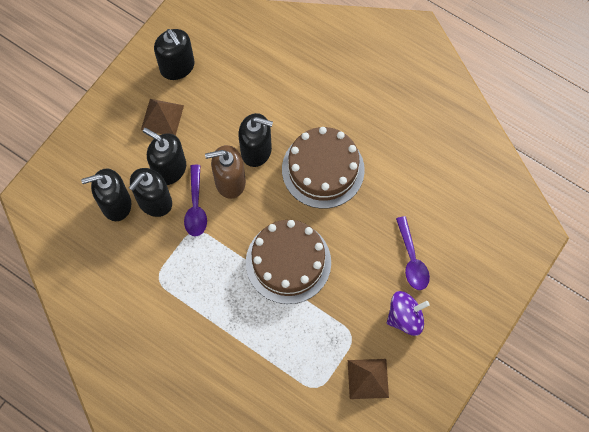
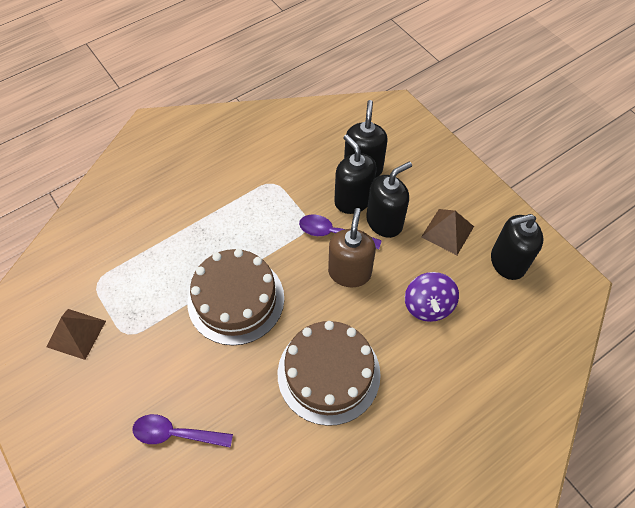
camera: 110 degrees right, 10 degrees down
(256, 151) = (377, 310): black soap dispenser -> none
(405, 317) = (116, 398): purple spinning top -> purple spinning top (428, 305)

